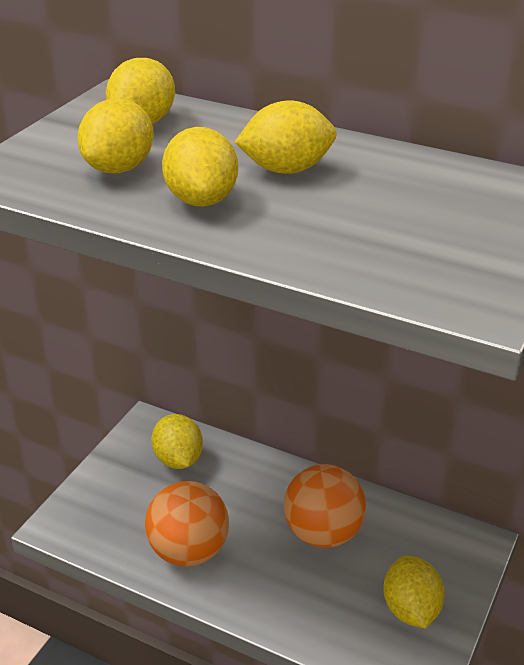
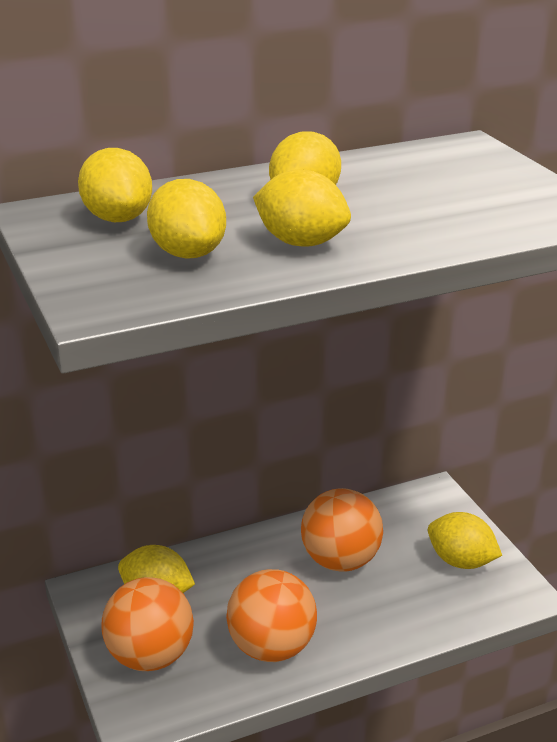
camera: 50 degrees left, 5 degrees down
(118, 494) = (150, 656): none -> orange ball

